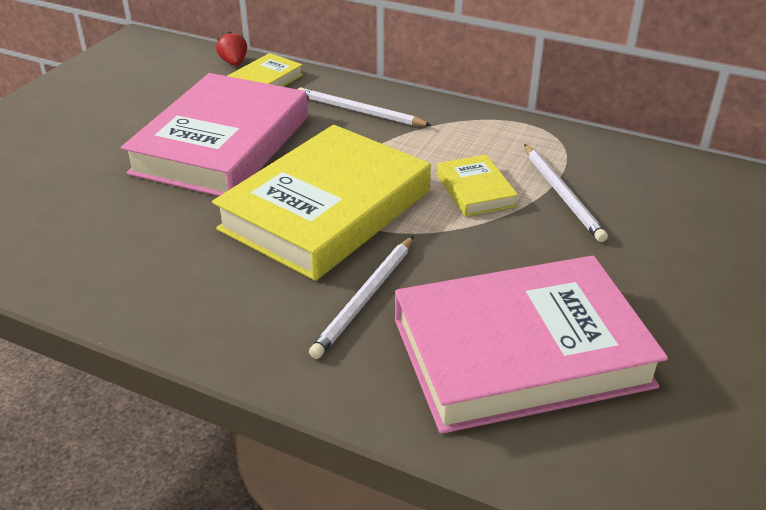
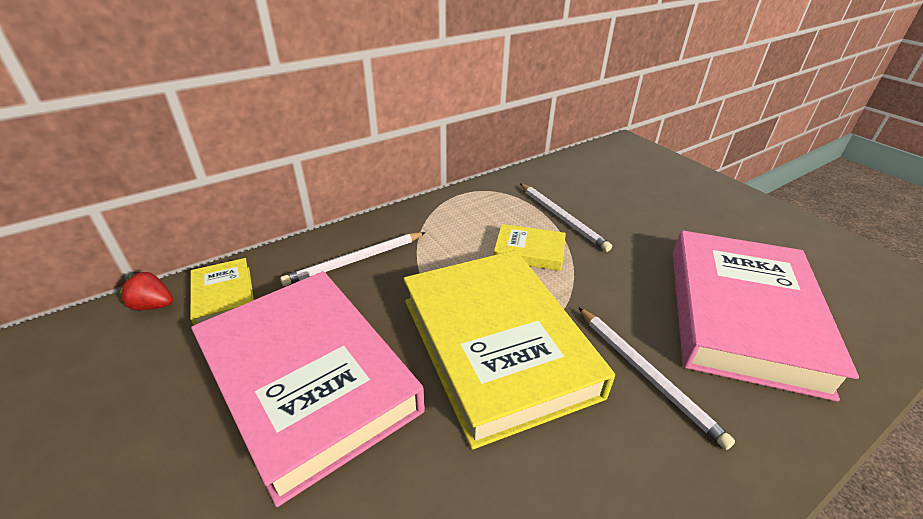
camera: 60 degrees left, 0 degrees up
(562, 194) = (562, 218): white pencil -> white pencil turned 45 degrees clockwise

